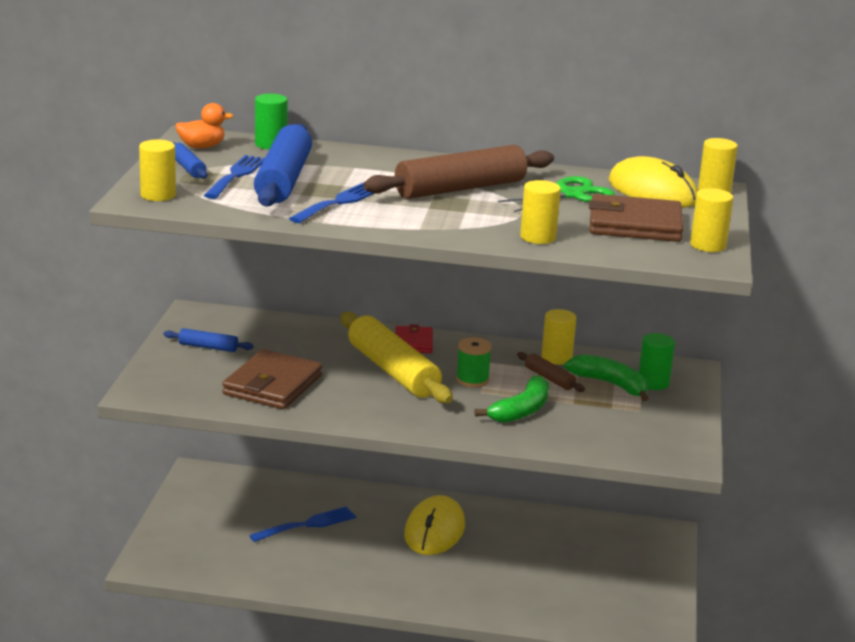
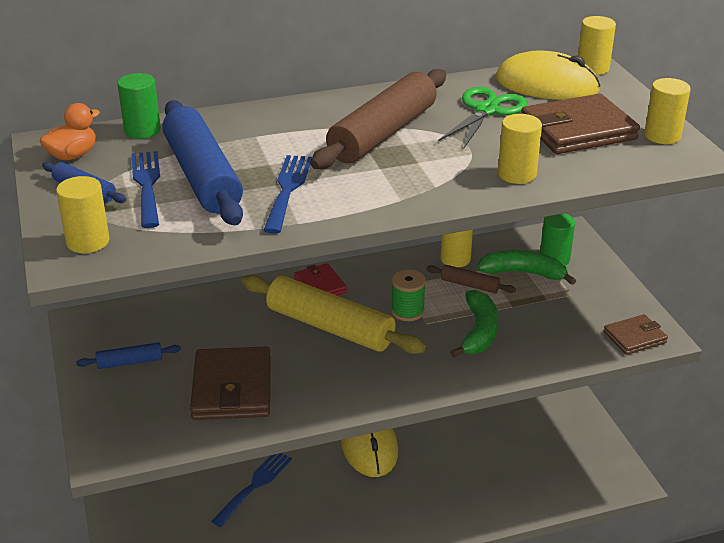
camera: 25 degrees left, 10 degrees up
(665, 454) = (634, 337): none -> brown wallet

